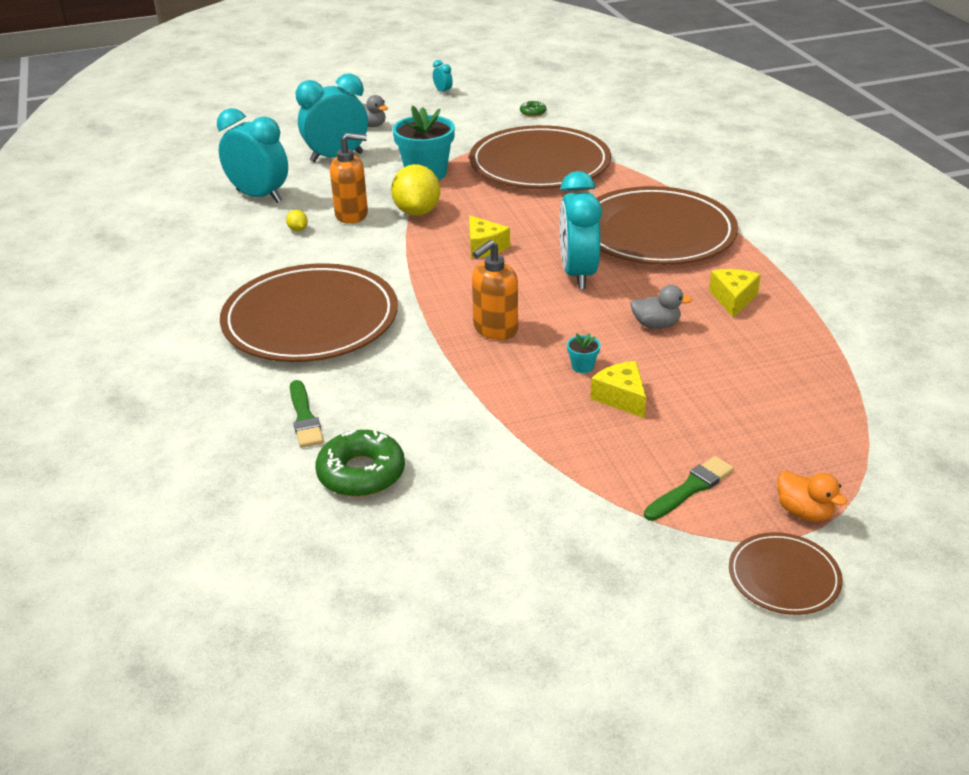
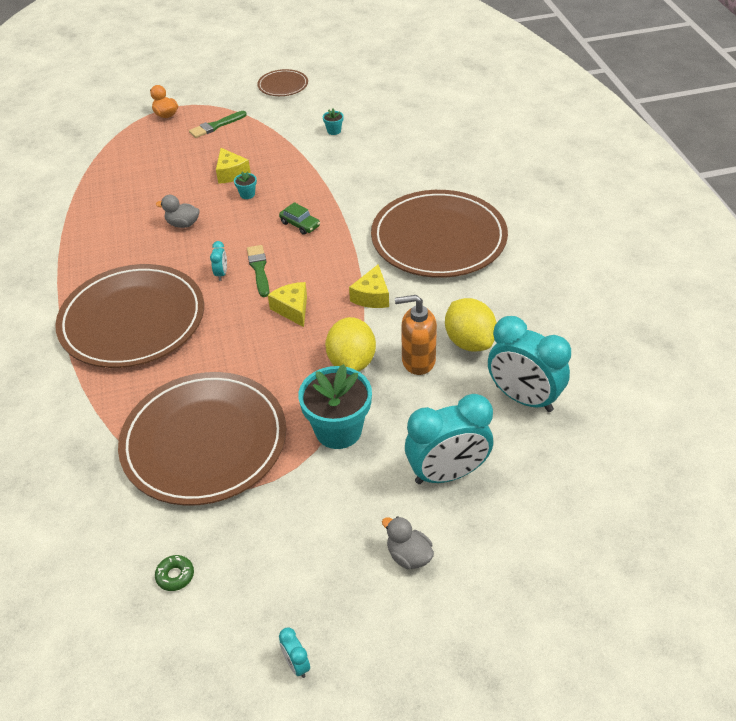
camera: 175 degrees left, 10 degrees up
(298, 229) = (469, 341): yellow lemon -> yellow lemon, size x2.38
(304, 418) = (429, 167): green brush -> green brush (259, 269)
(361, 473) = (392, 136): green donut -> none
(467, 482) = (334, 131): none -> turquoise flower pot
(495, 329) = (300, 224): orange soap dispenser -> green car
(577, 274) = (221, 274): turquoise clock -> turquoise clock, size x0.41
(733, 299) = (113, 244): yellow cheese -> yellow cheese (372, 296)
(783, 577) = (194, 91): brown plate -> brown plate (283, 85)

